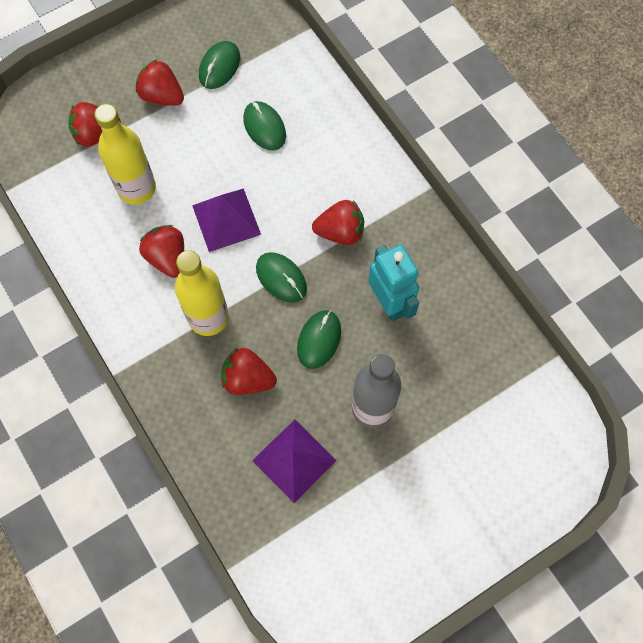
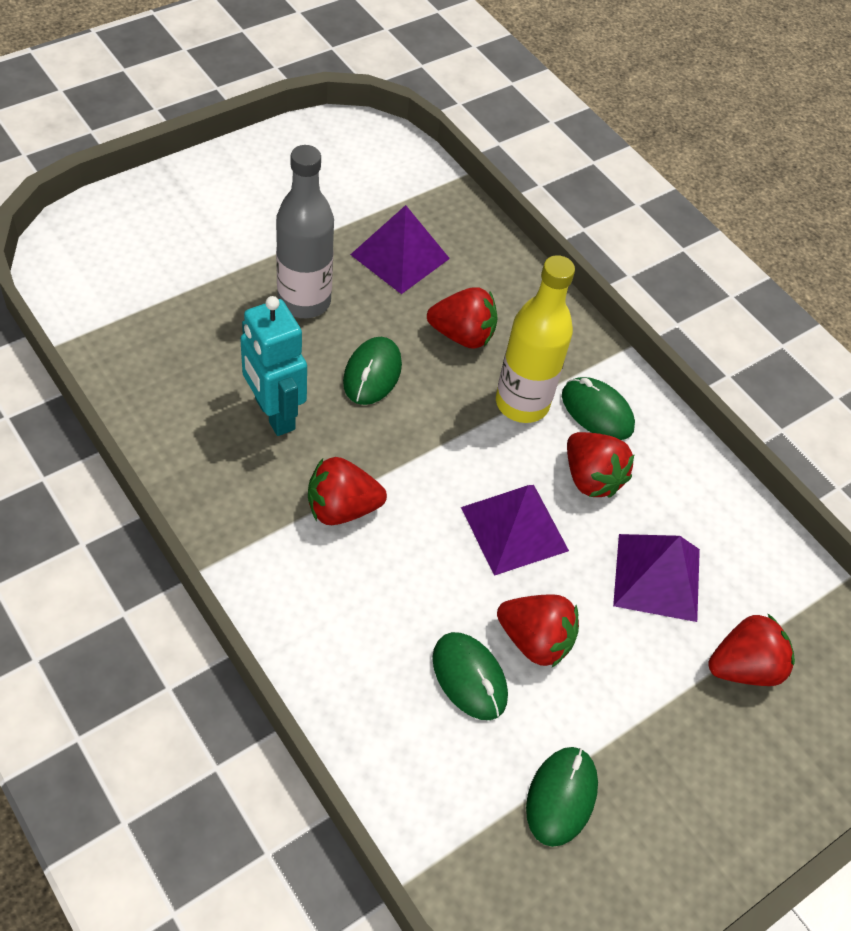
camera: 170 degrees right, 15 degrees down
(137, 188) = (657, 577): yellow bottle -> purple pyramid
(162, 96) = (652, 737): red strawberry -> red strawberry (535, 640)
(281, 278) = (427, 448): green mouse -> green mouse (597, 411)

